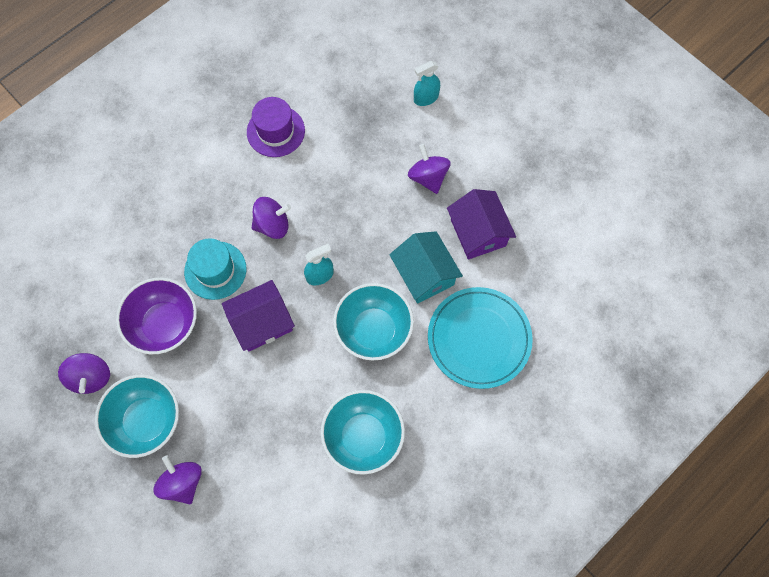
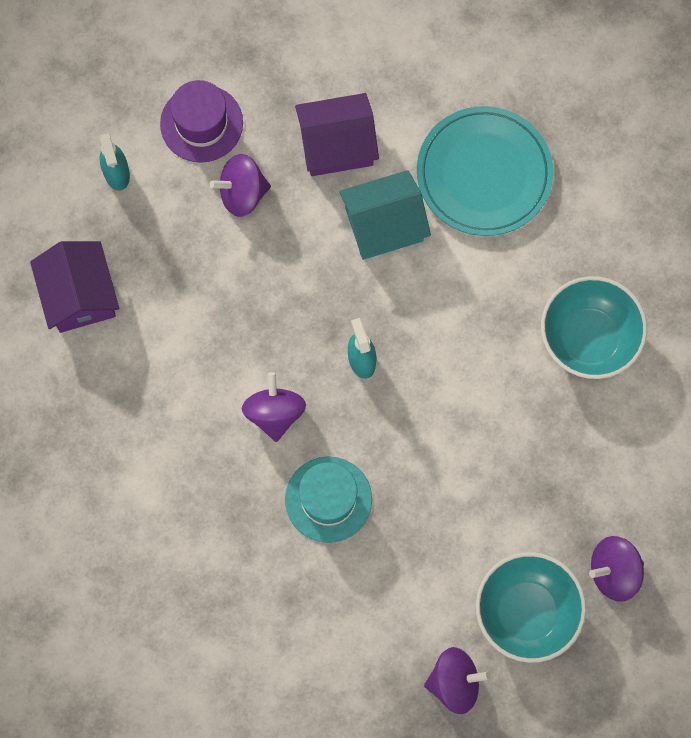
camera: 80 degrees left, 5 degrees up
(165, 324) = (395, 576): purple bowl -> none
(262, 322) = (415, 445): purple house -> purple house (79, 295)
(275, 131) = (126, 390): purple hat -> purple hat (201, 123)
(373, 330) = (450, 302): turquoise bowl -> none

